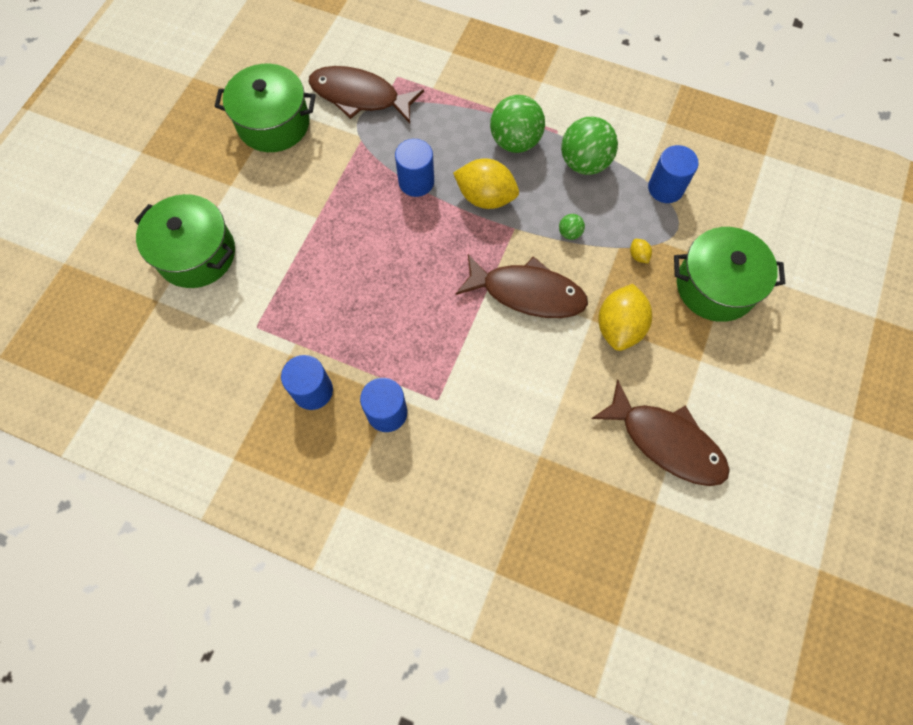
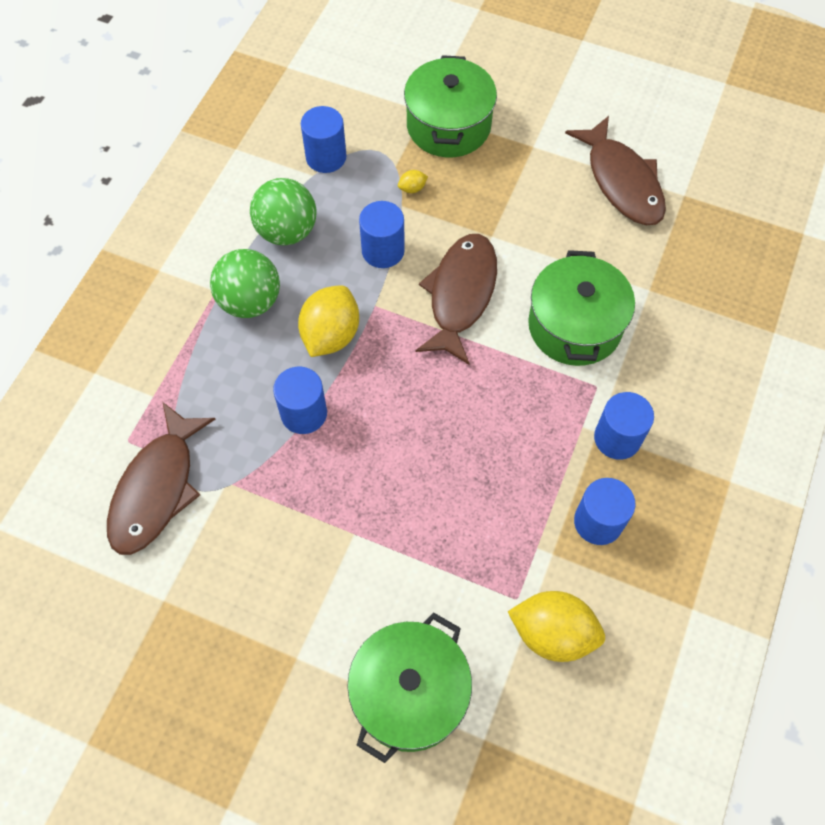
camera: 90 degrees left, 5 degrees down
(273, 123) = (192, 605): green pot -> green pot (574, 326)
(569, 233) = (383, 250): green ball -> blue cylinder
(619, 327) = (499, 211): yellow lemon -> yellow lemon (552, 633)
(666, 441) = (621, 181): brown fish -> brown fish turned 120 degrees clockwise

